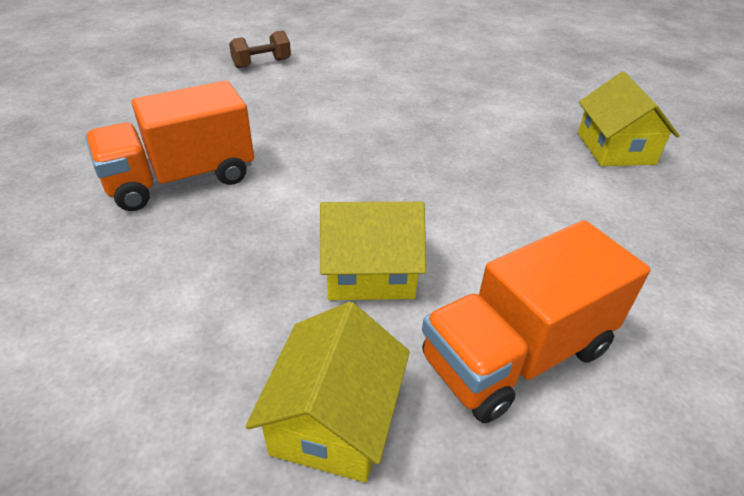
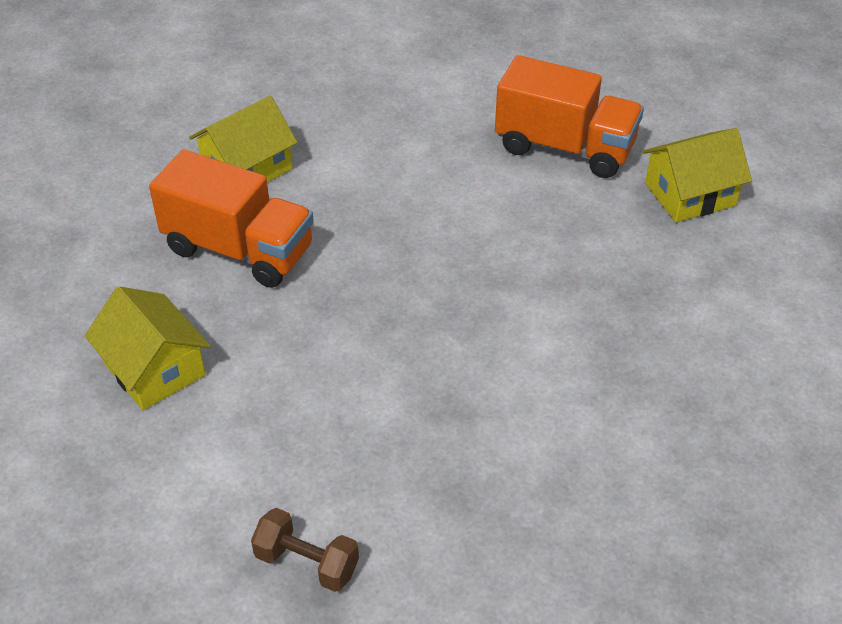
camera: 125 degrees left, 5 degrees up
(181, 179) = (609, 425): orange truck -> orange truck (239, 250)
(370, 272) = (573, 237): yellow house -> yellow house (154, 369)

